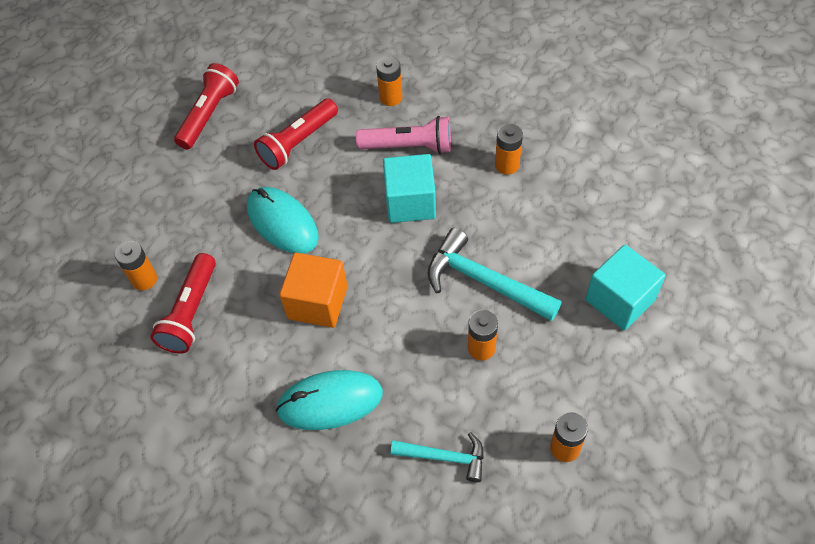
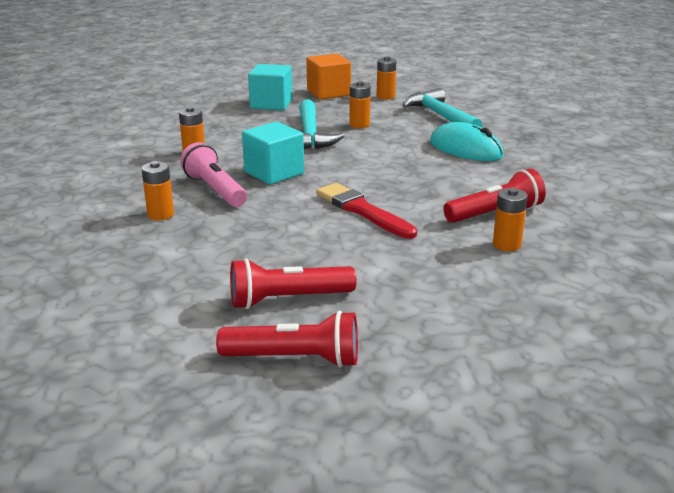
camera: 130 degrees left, 30 degrees down
(282, 223) = (362, 211): turquoise mouse -> red brush
(298, 143) = (267, 236): red flashlight -> red flashlight (295, 359)
(317, 302) = (408, 174): orange cube -> orange cube (328, 93)
(445, 457) = (440, 116): turquoise hammer -> turquoise hammer, size x1.64

